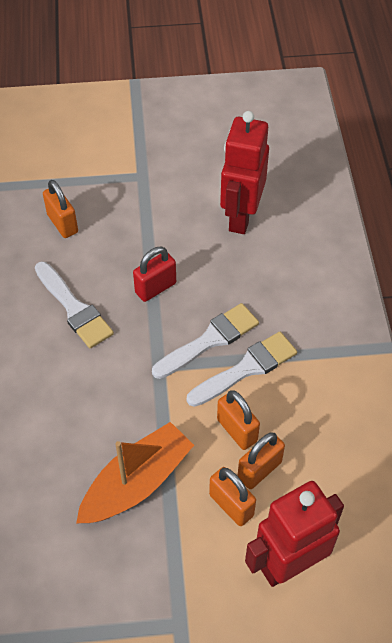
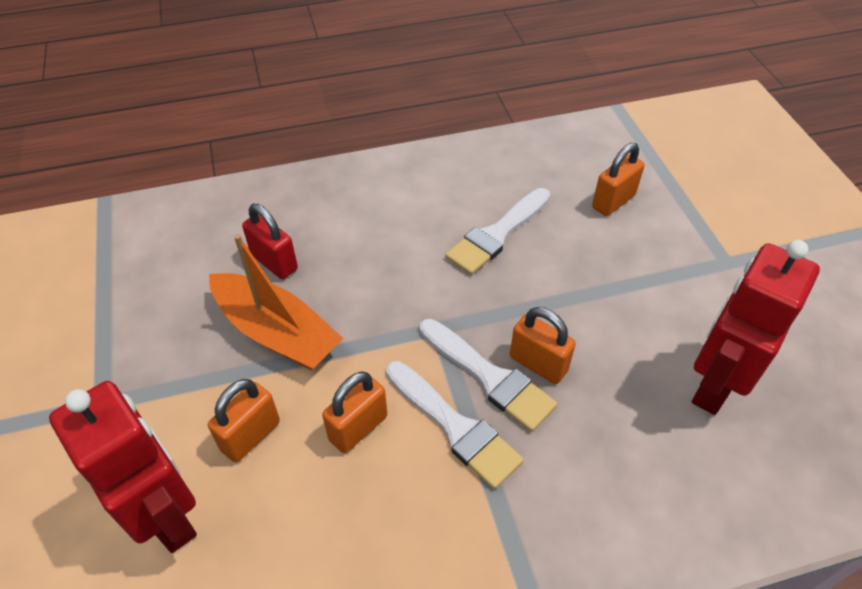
camera: 80 degrees right, 5 degrees down
(155, 288) = (552, 305): red padlock -> red padlock (274, 262)
(241, 216) = (713, 385): red robot -> red robot turned 60 degrees counterclockwise
(259, 470) = (302, 463): orange padlock -> orange padlock (538, 364)

